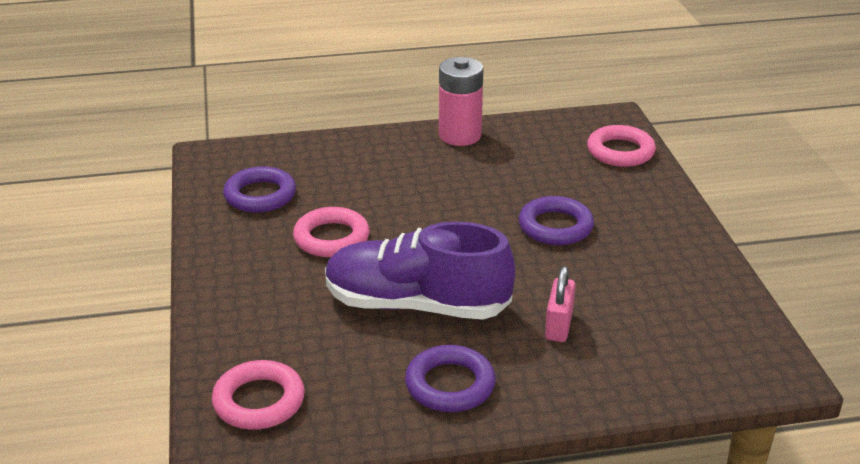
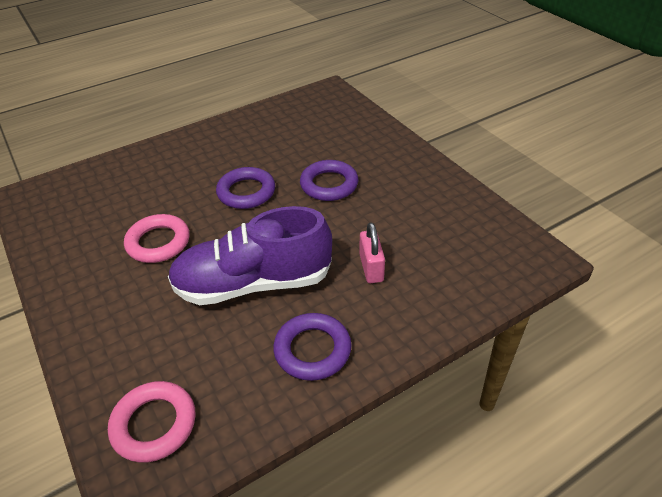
camera: 20 degrees left, 10 degrees up
(260, 195) = (82, 220): purple ring -> purple ring (246, 192)
(460, 135) = (225, 129): pink battery -> none
(620, 151) = (346, 114): pink ring -> none

